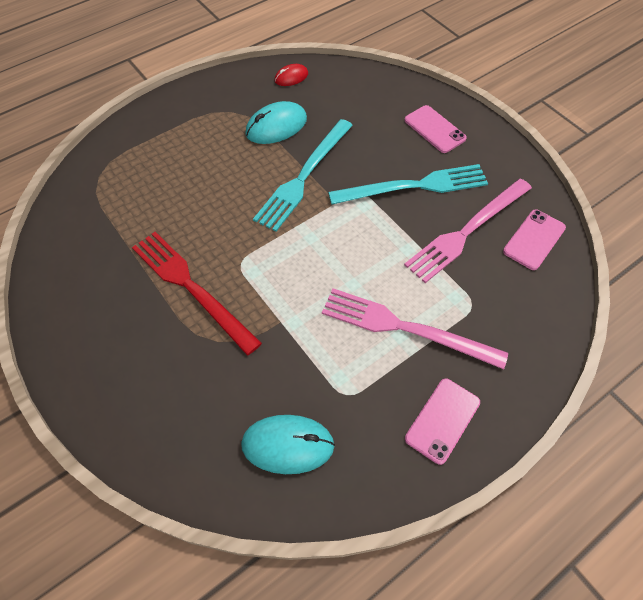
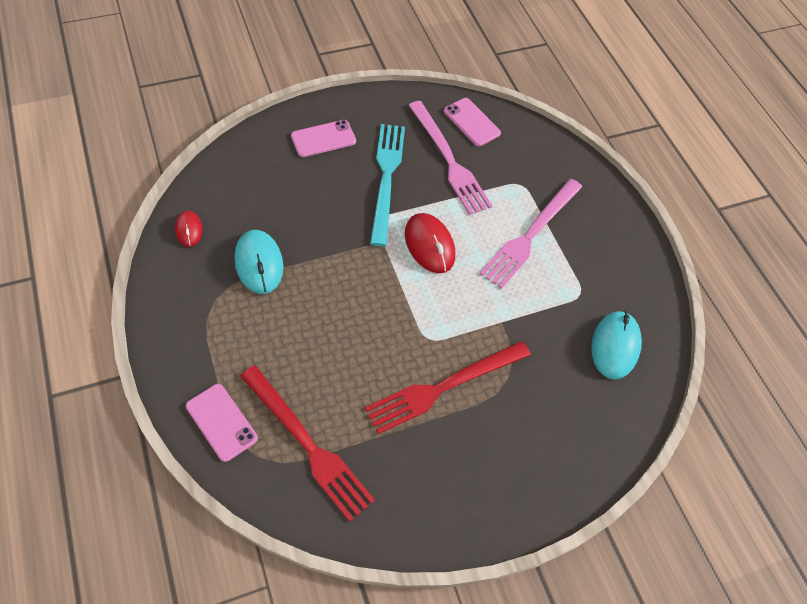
camera: 80 degrees left, 0 degrees up
(114, 204) = (308, 444): none -> red fork
(304, 177) = (340, 258): turquoise fork -> none
(349, 239) = (429, 245): none -> red mouse
(442, 420) = (613, 239): pink phone -> pink phone (221, 422)

